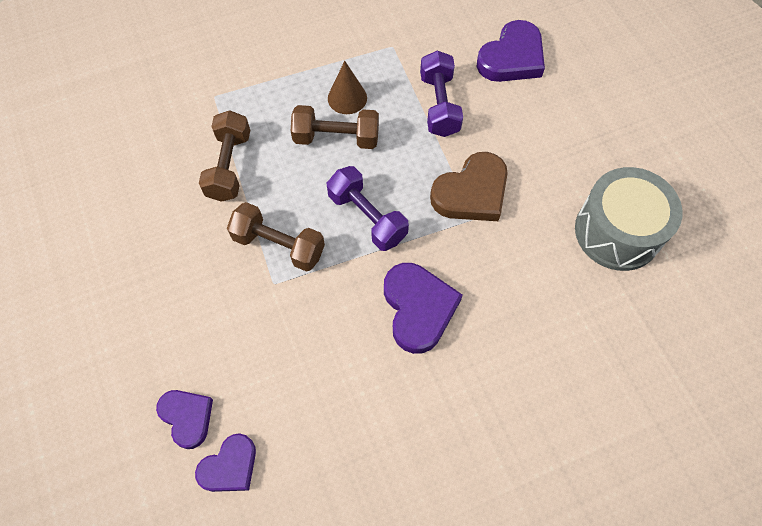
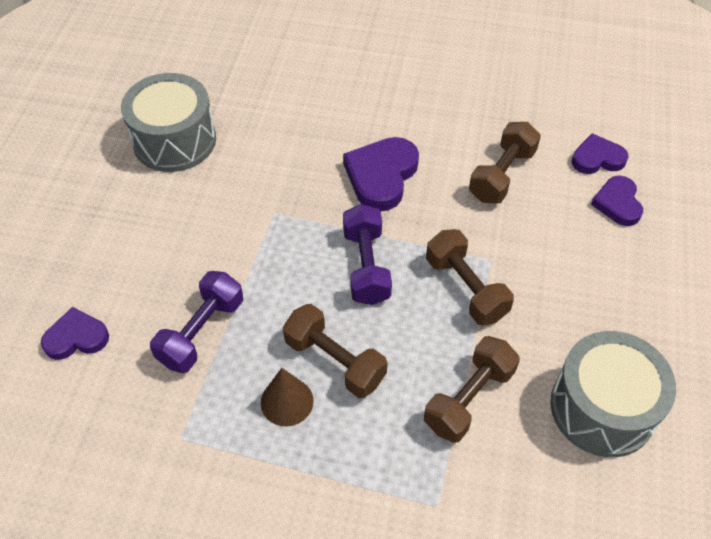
camera: 145 degrees left, 10 degrees down
(131, 213) = (602, 408): none -> grey drum
(312, 381) = (502, 175): none -> brown dumbbell
(471, 192) = (255, 233): brown heart -> none
(512, 58) = (76, 337): purple heart -> purple heart, size x0.64

